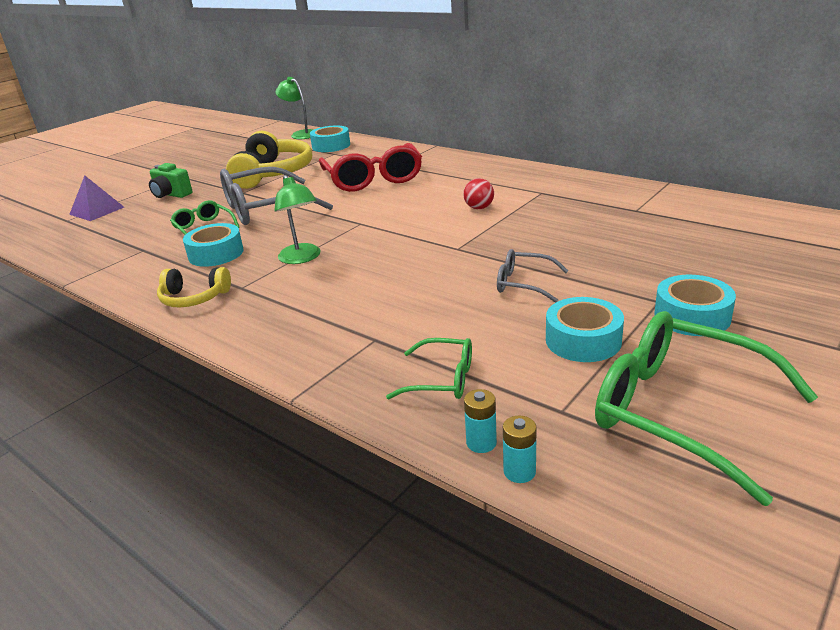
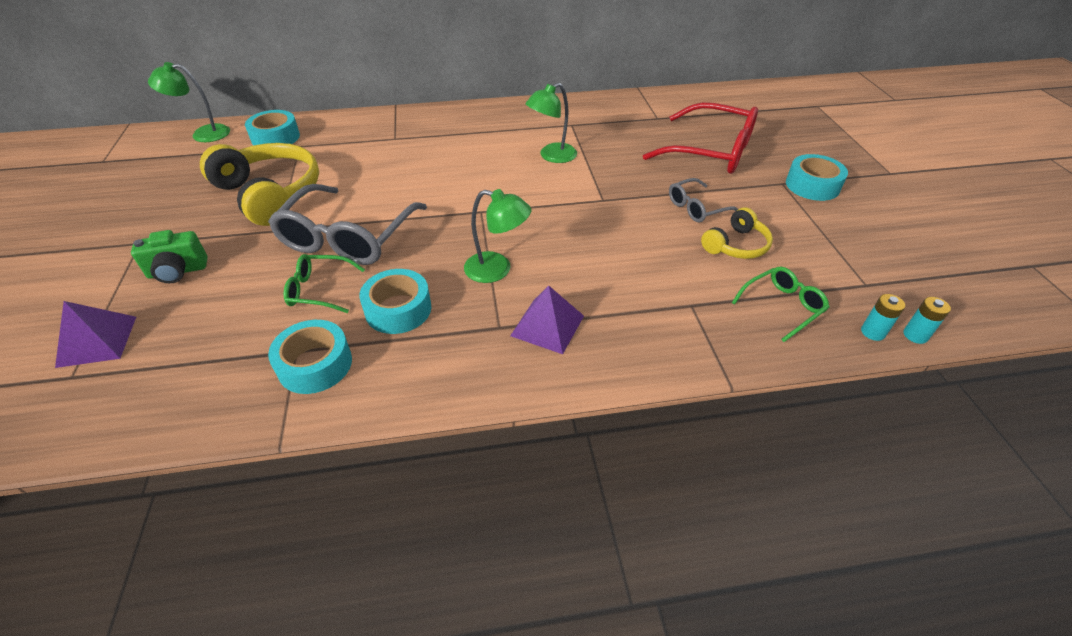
camera: 50 degrees left, 15 degrees up
(194, 298) = (475, 364): yellow headphones -> yellow headphones (736, 245)
(265, 300) = (547, 325): none -> purple pyramid
(373, 179) = (402, 161): red glasses -> red glasses (711, 151)
(479, 208) = (552, 156): red ball -> green lamp
(583, 340) = (796, 232): turquoise tape -> turquoise tape (315, 364)
(680, 411) = (904, 249): green glasses -> none

